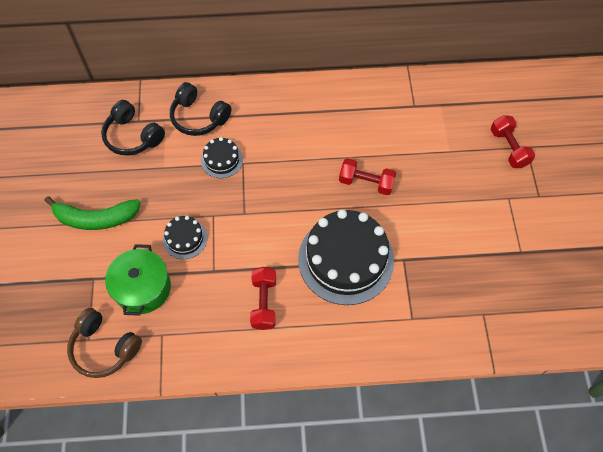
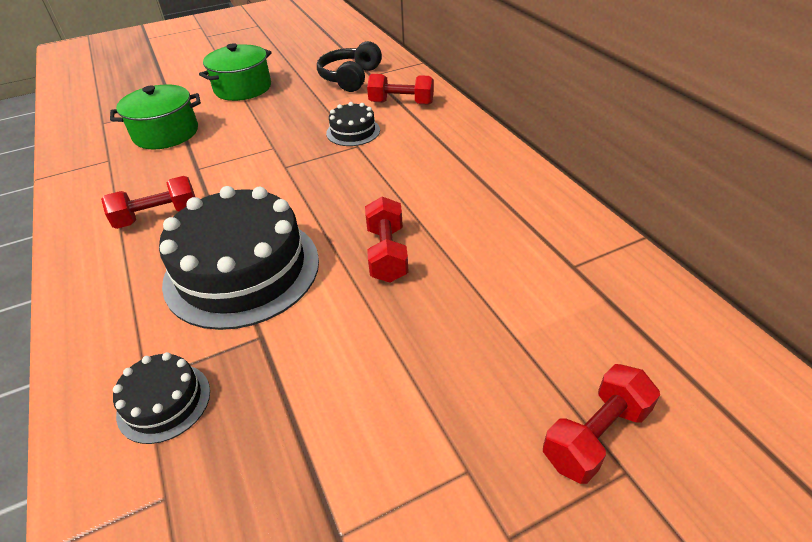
camera: 70 degrees right, 20 degrees down
(96, 218) = (243, 88): green banana -> green pot
(104, 347) = (92, 133): brown headphones -> none
(185, 238) = (235, 139): black cake -> black cake (164, 402)
(199, 117) = (401, 103): black headphones -> red dumbbell

